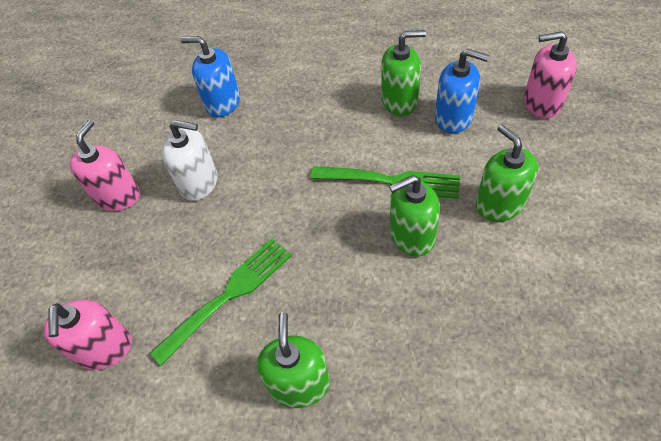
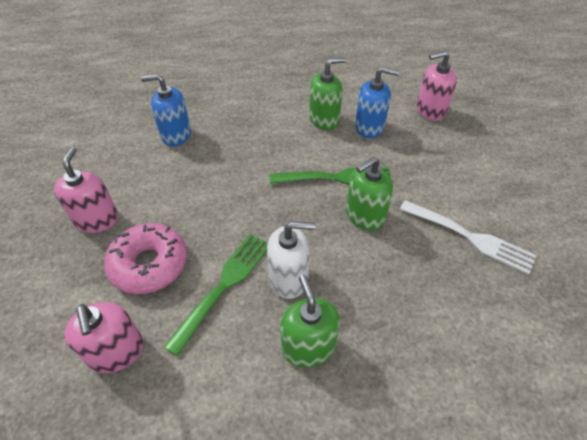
camera: 20 degrees left, 5 degrees down
(158, 257) = (149, 264): none -> pink donut
(199, 183) = (171, 199): white soap dispenser -> white soap dispenser (289, 278)
(499, 204) = (424, 183): green soap dispenser -> none
(536, 285) = (470, 237): none -> white fork

